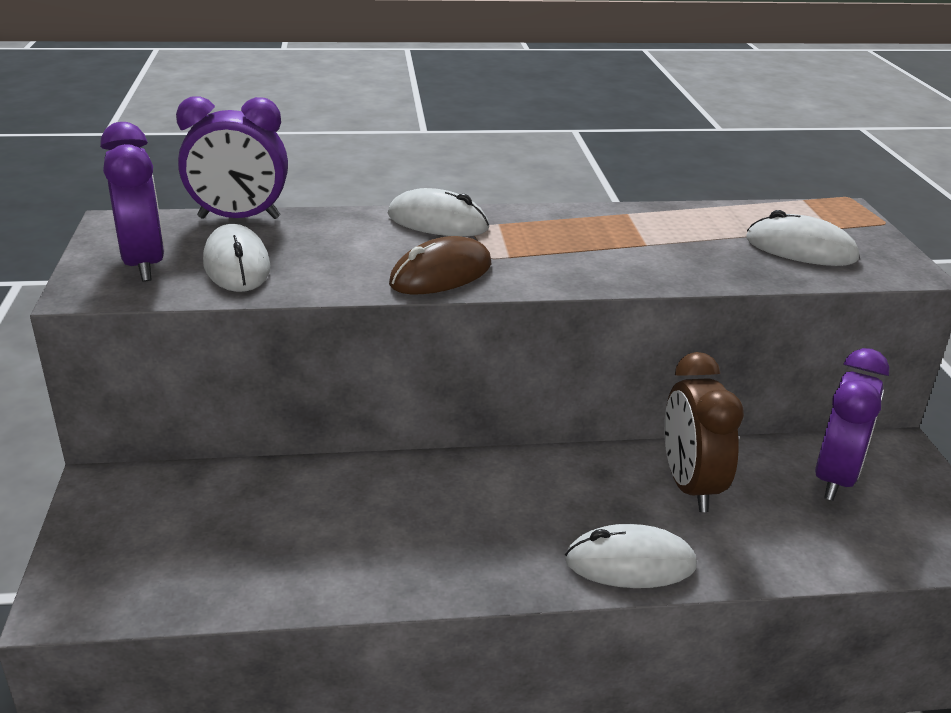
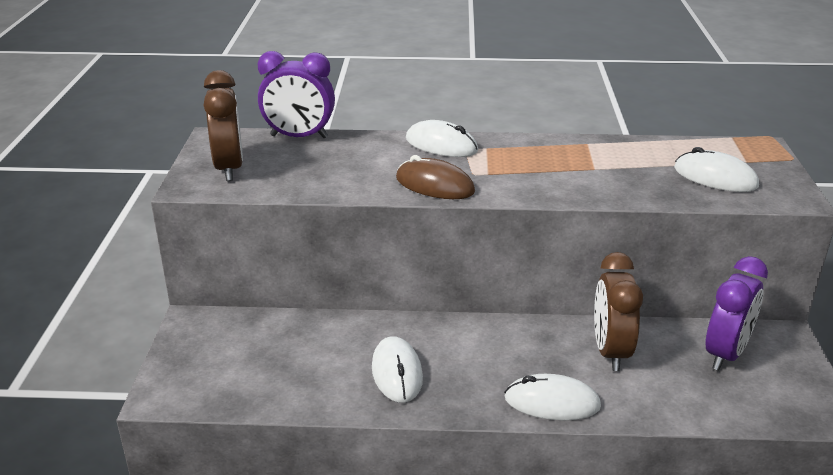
camera: 10 degrees right, 0 degrees up
(144, 264) = (229, 168): purple clock -> brown clock
(237, 265) = (292, 172): white mouse -> white mouse (397, 373)
(441, 274) = (434, 185): brown mouse -> brown mouse turned 60 degrees clockwise

